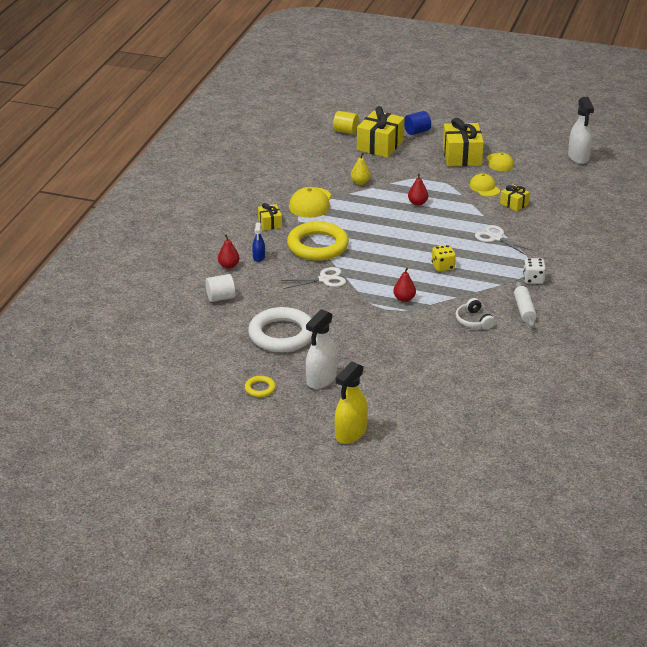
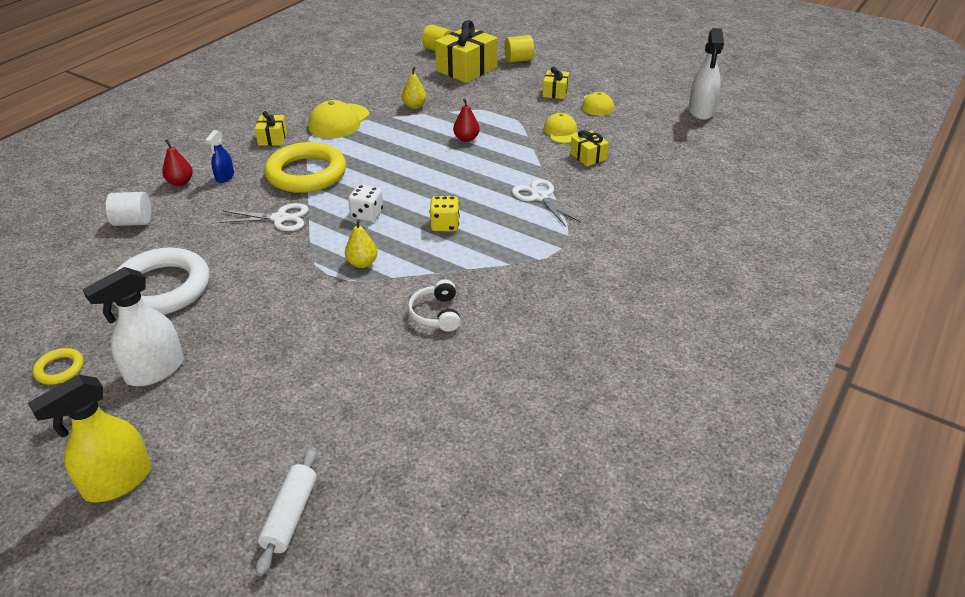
camera: 15 degrees right, 5 degrees up
(404, 299) = (362, 263): red pear -> yellow pear
(417, 131) = (518, 60): blue cylinder -> yellow cylinder
(462, 156) = (555, 92): yellow gift -> yellow gift, size x0.52
(524, 310) = (520, 310): white rolling pin -> white rolling pin (290, 516)
(533, 279) = (558, 264): white dice -> white dice (367, 214)

